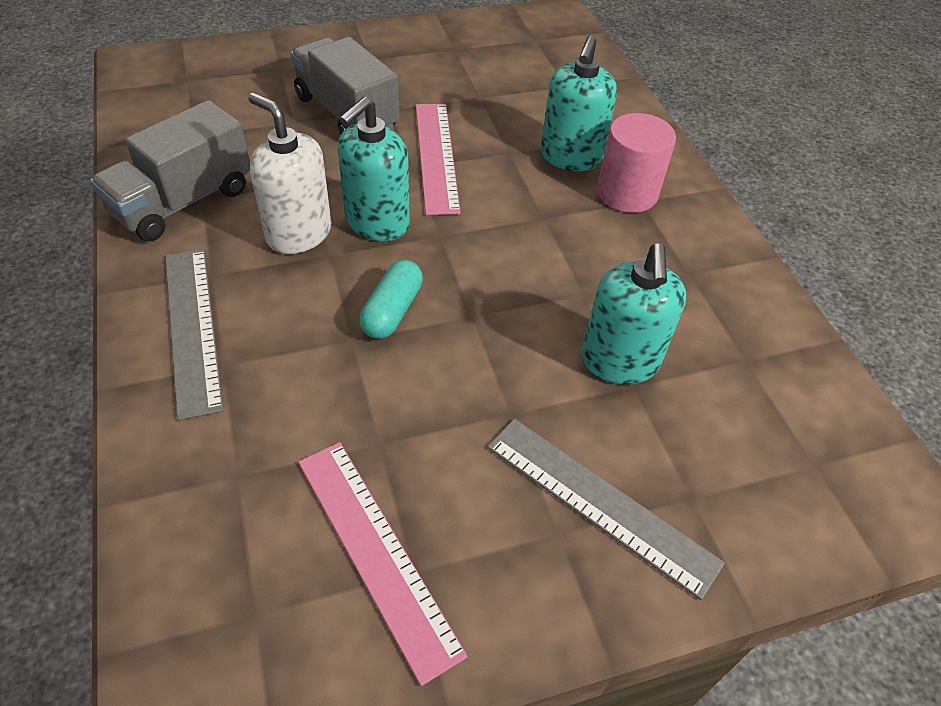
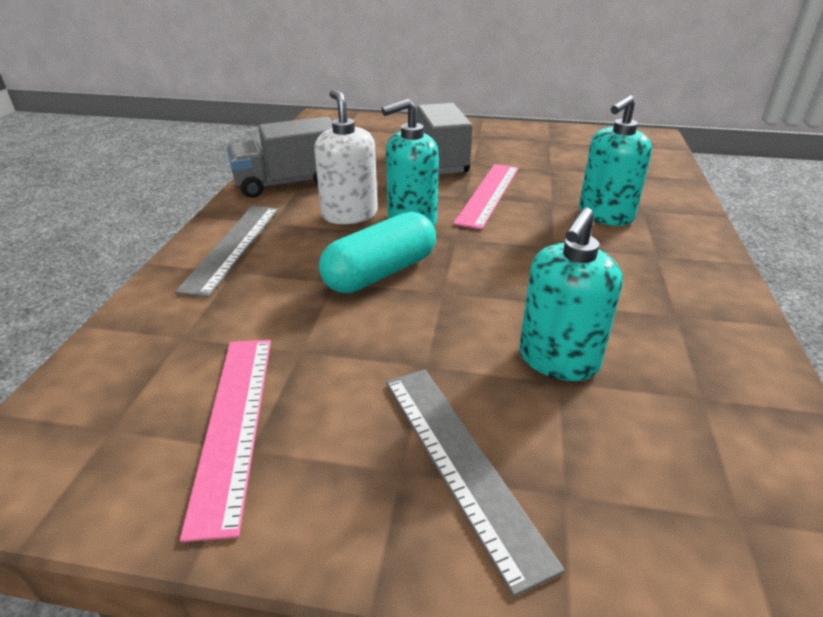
camera: 30 degrees right, 15 degrees down
(392, 311) = (380, 273): turquoise capsule -> turquoise capsule, size x1.57
(627, 193) = (645, 247): pink cylinder -> none

